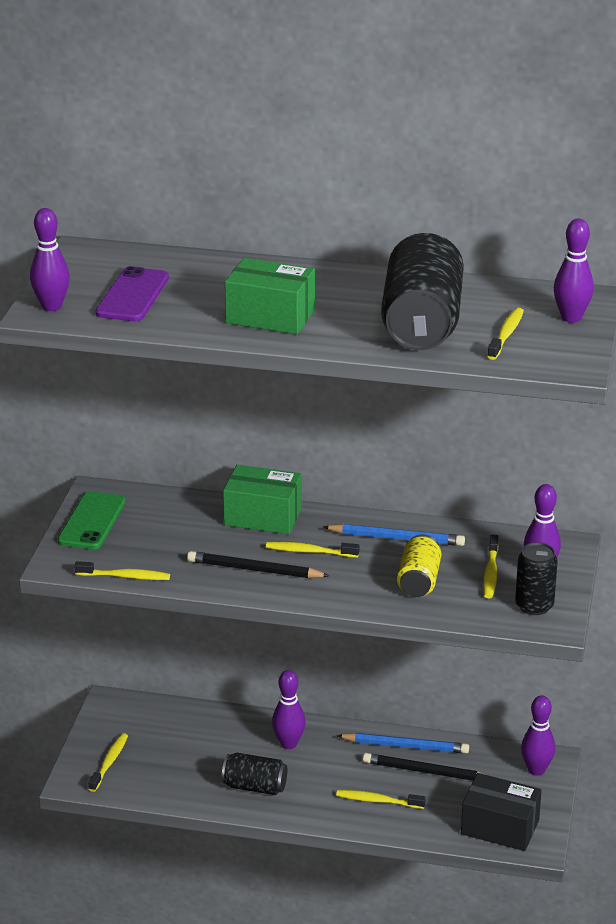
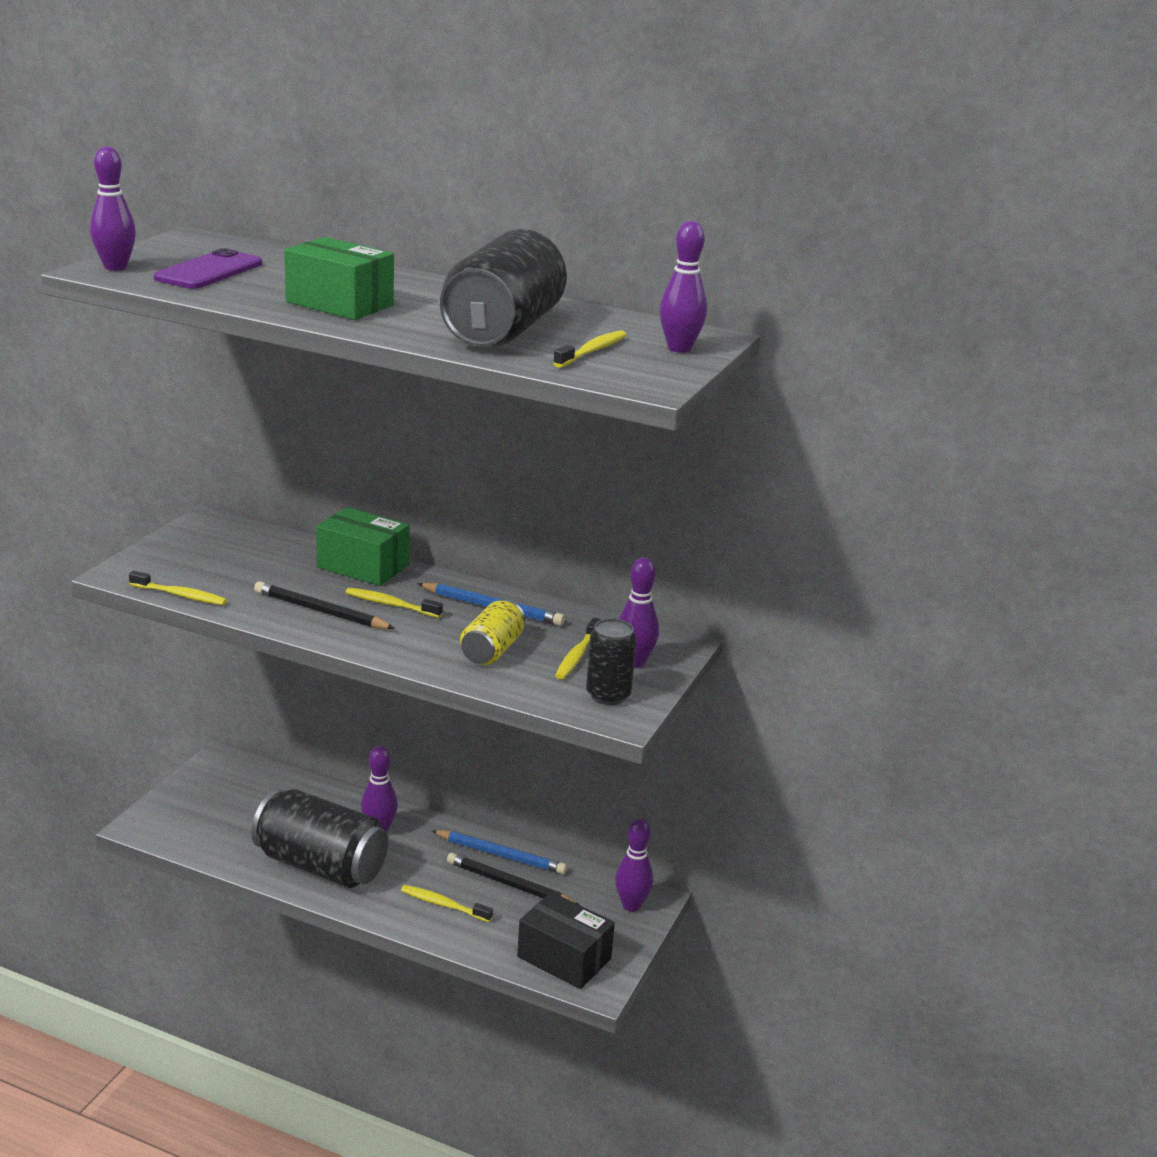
camera: 10 degrees right, 5 degrees down
(92, 521) = (184, 543): green phone -> none
(109, 762) = (186, 814): yellow toothbrush -> none
(254, 786) = (321, 865): black can -> black can, size x1.85

